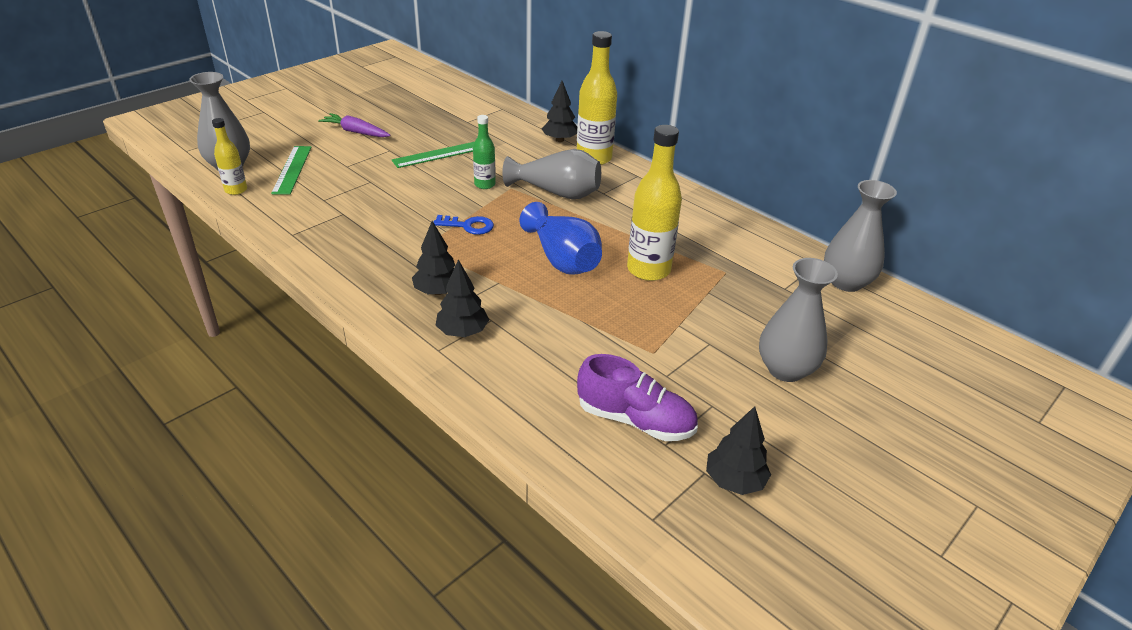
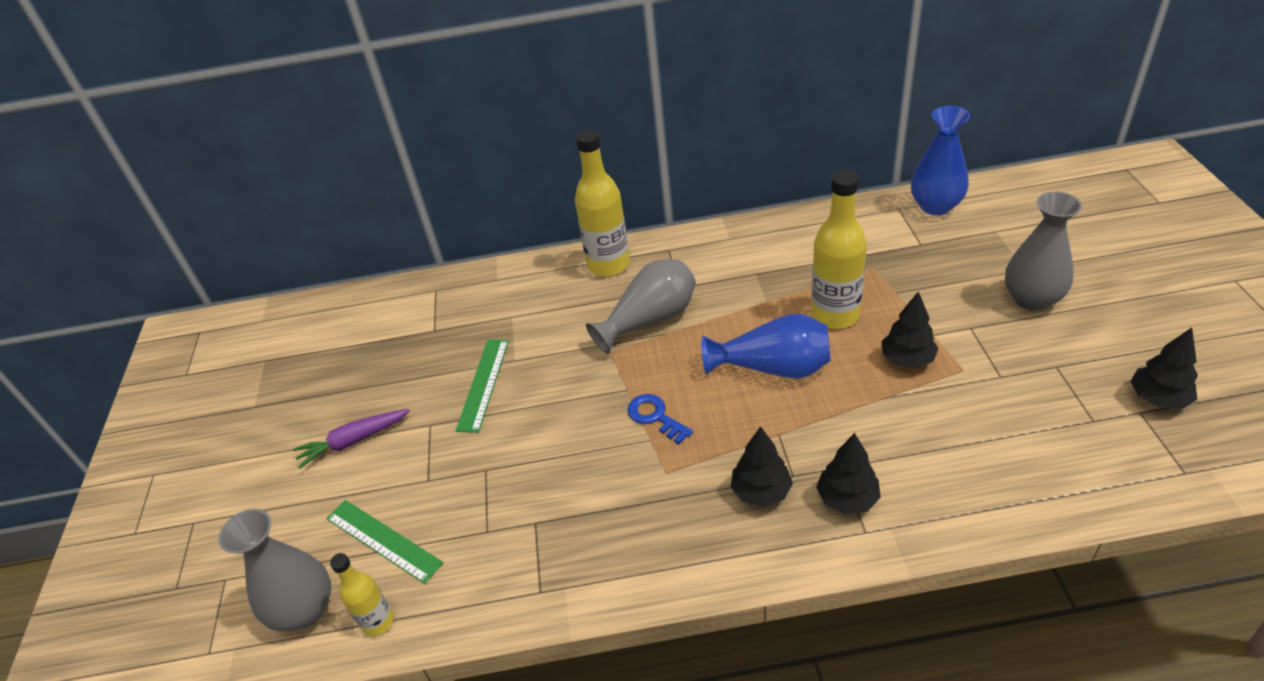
camera: 45 degrees left, 5 degrees up
(468, 226) = (655, 417): blue key -> blue key turned 90 degrees counterclockwise
(485, 184) = (584, 370): green bottle -> none
(560, 140) = (548, 274): black tree -> black tree (907, 359)
(635, 420) = (1052, 426): purple shoe -> none
(846, 282) = (935, 206): grey vase -> blue vase

